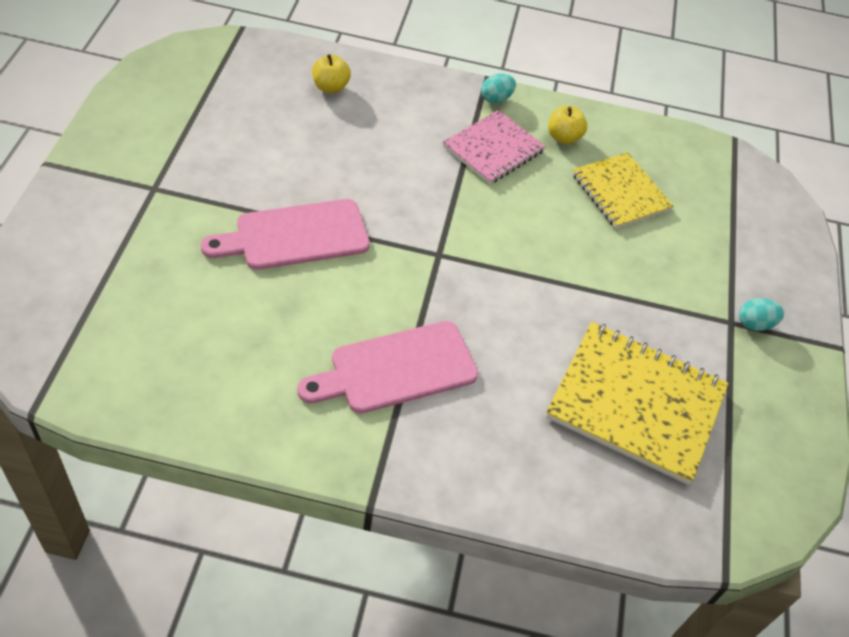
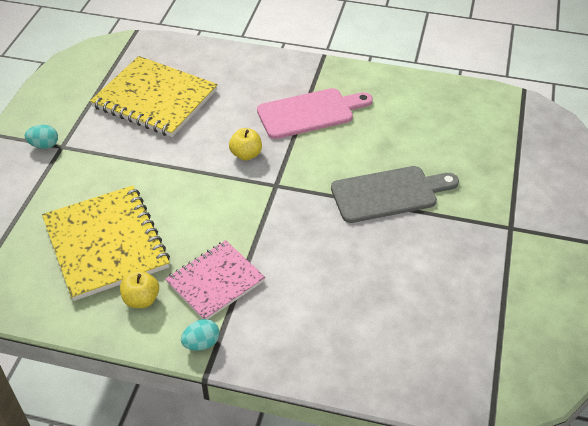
camera: 170 degrees left, 5 degrees down
(295, 236) = (389, 194): pink cutting board -> grey cutting board
(330, 87) = (378, 346): yellow apple -> yellow apple (246, 154)
(620, 192) = (106, 244): yellow notebook -> yellow notebook, size x1.56

